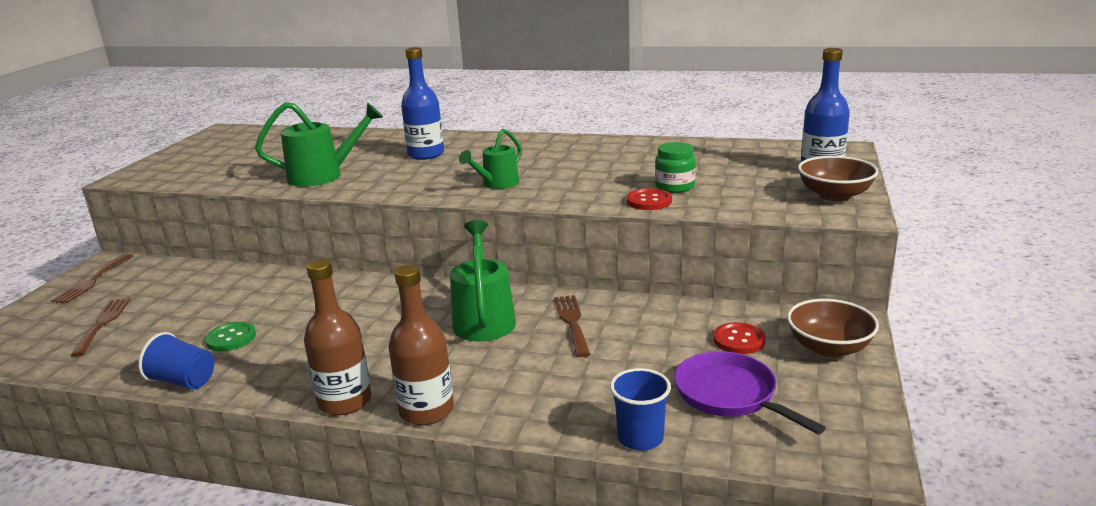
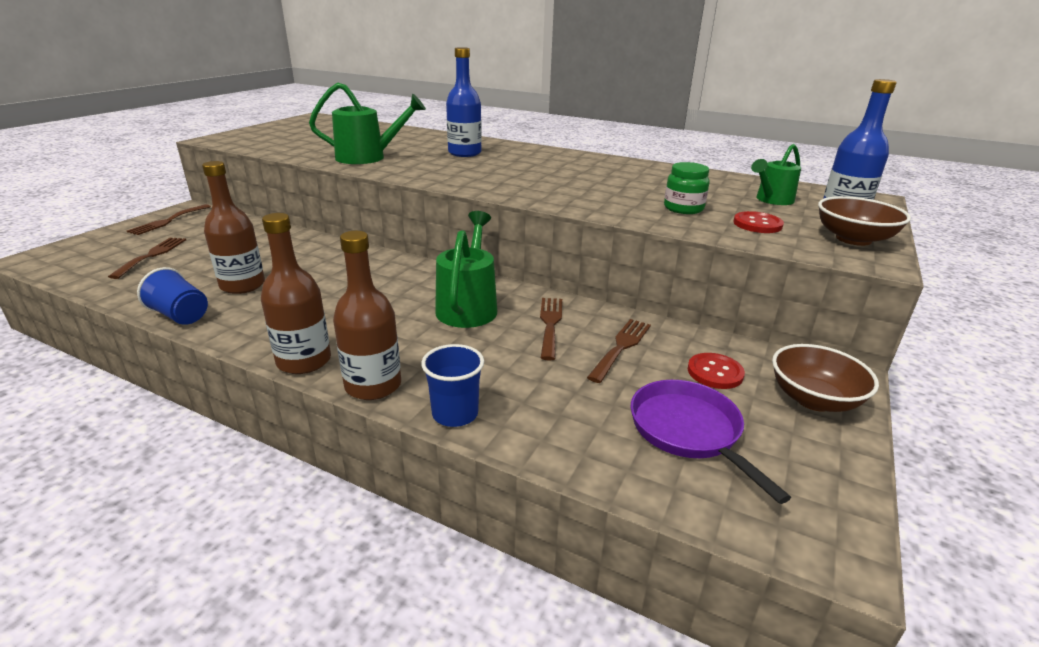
camera: 10 degrees right, 5 degrees up
(231, 338) = (242, 285): green button -> brown bottle
(496, 184) = (513, 184): green watering can -> green watering can (771, 200)
(640, 438) = (575, 460): blue cup -> blue cup (455, 414)
(647, 332) = (621, 347): none -> brown fork
(649, 201) = (652, 217): red button -> red button (757, 224)

